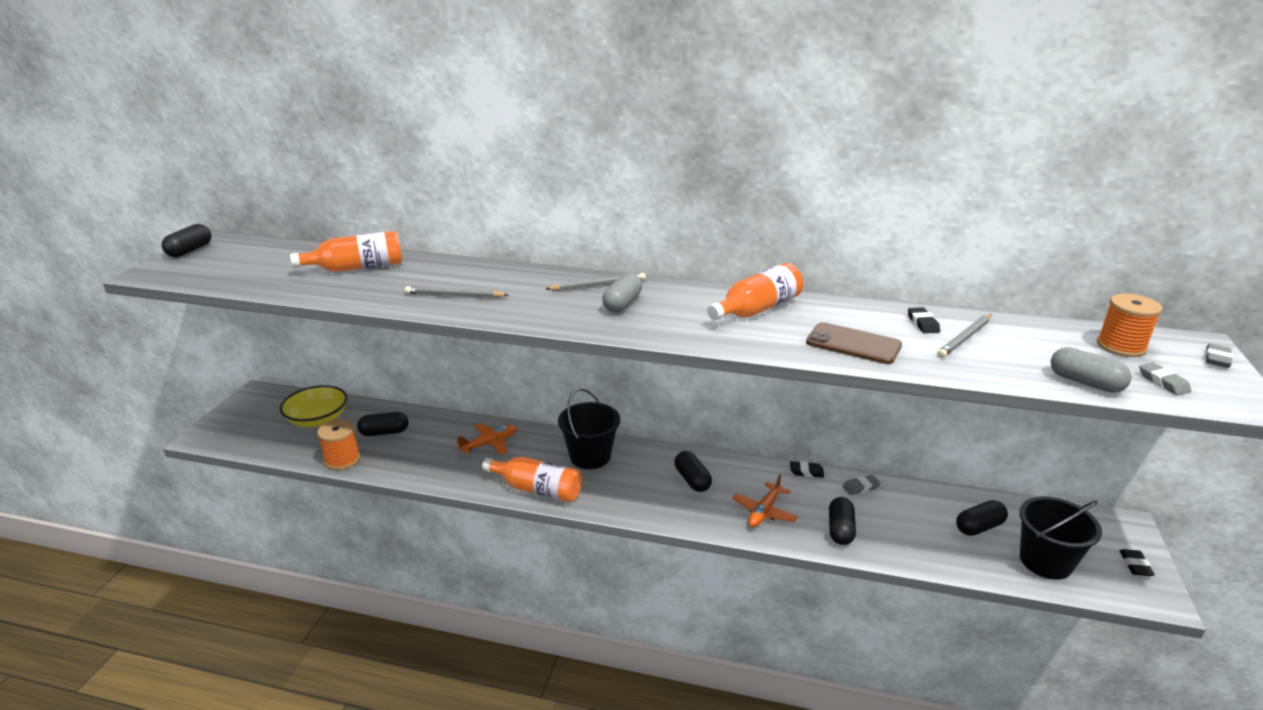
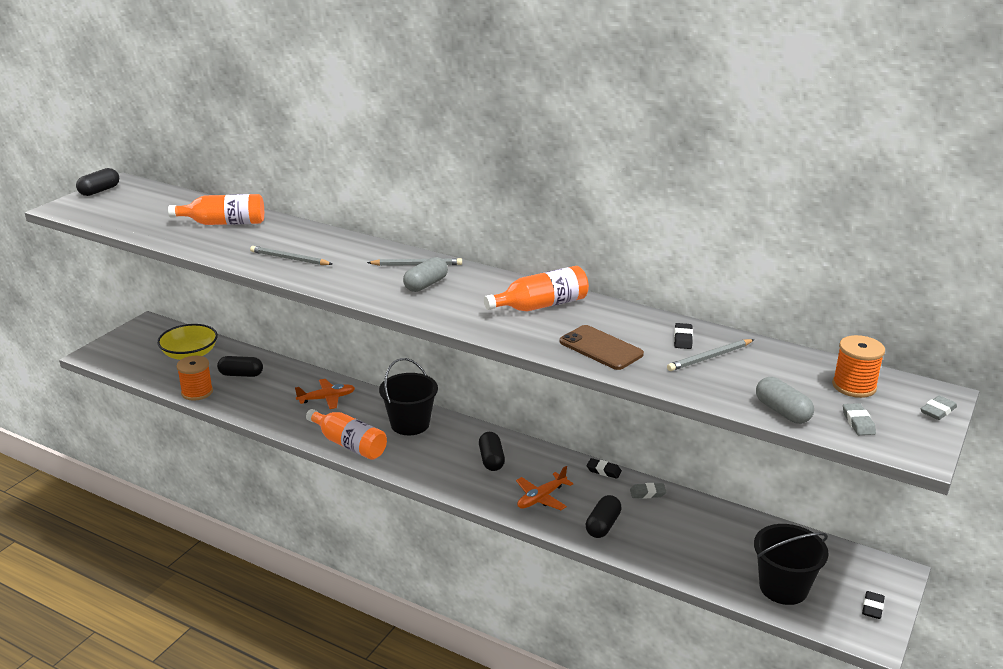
camera: 15 degrees right, 0 degrees up
(979, 527) = (739, 547): black capsule -> none

